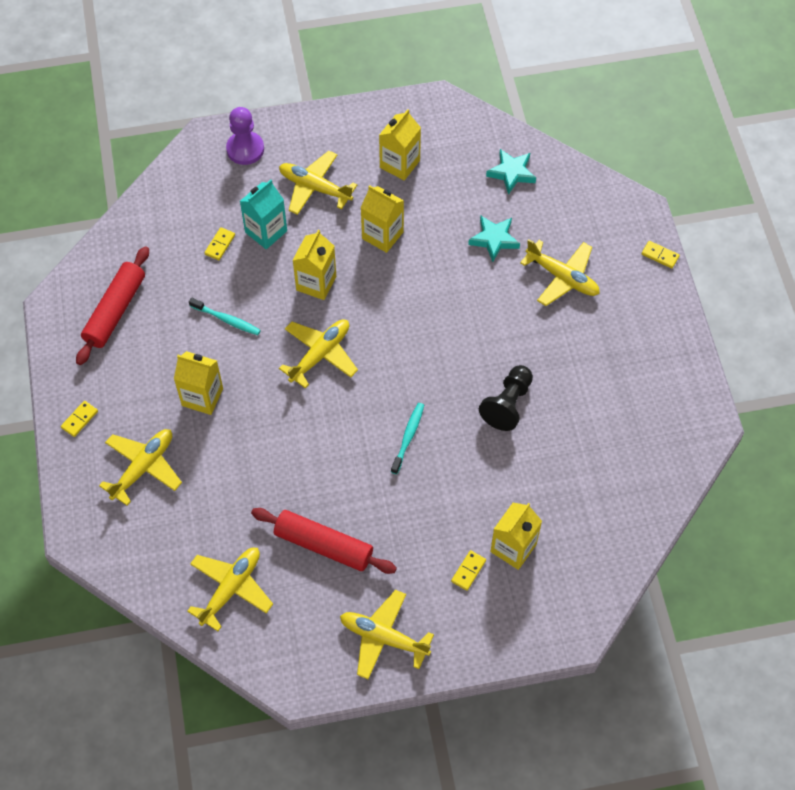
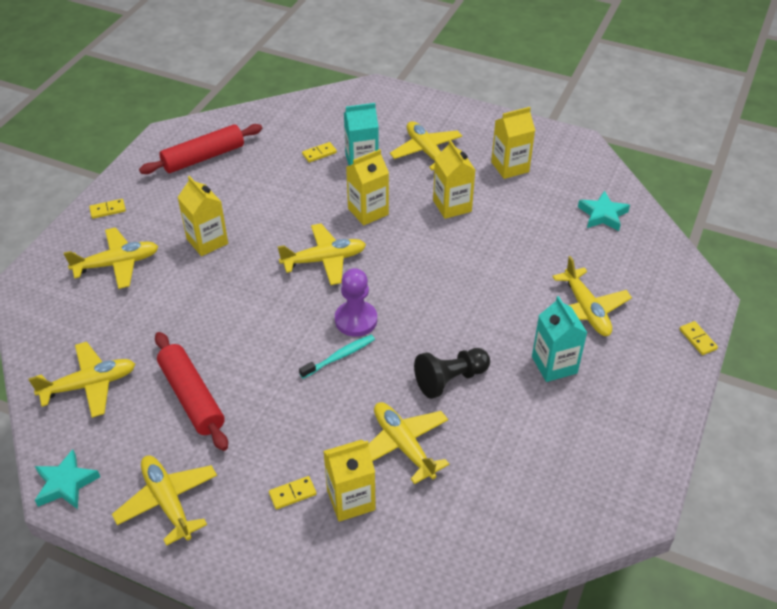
camera: 35 degrees right, 15 degrees down
(226, 320) = (276, 201): turquoise toothbrush -> none
(245, 149) = (396, 106): purple pawn -> purple pawn (356, 320)
(494, 239) = (546, 253): turquoise star -> turquoise star (66, 484)
(516, 481) = (403, 445): none -> yellow plane
(573, 343) = (554, 365): none -> turquoise carton

